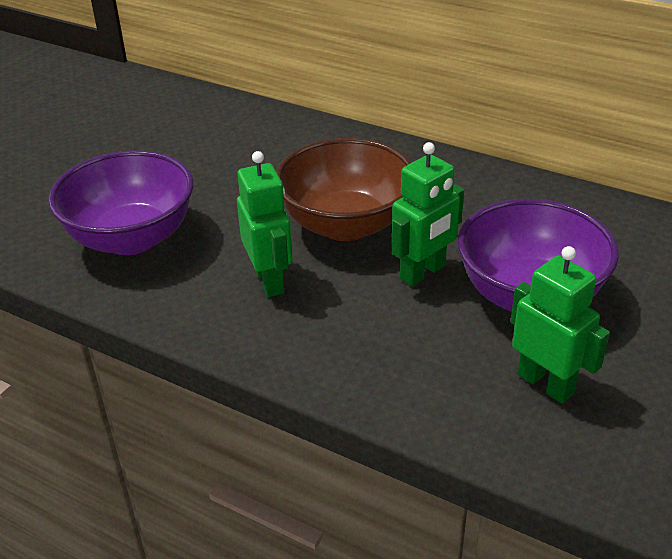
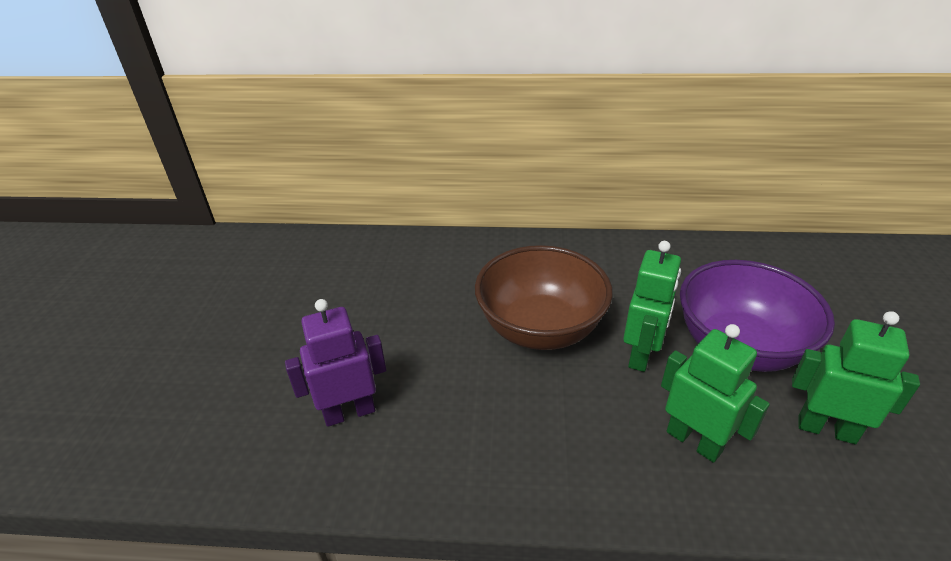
camera: 25 degrees left, 0 degrees up
(131, 238) = (349, 412): purple bowl -> purple robot
(270, 280) = (519, 411): green robot -> green robot (694, 441)

